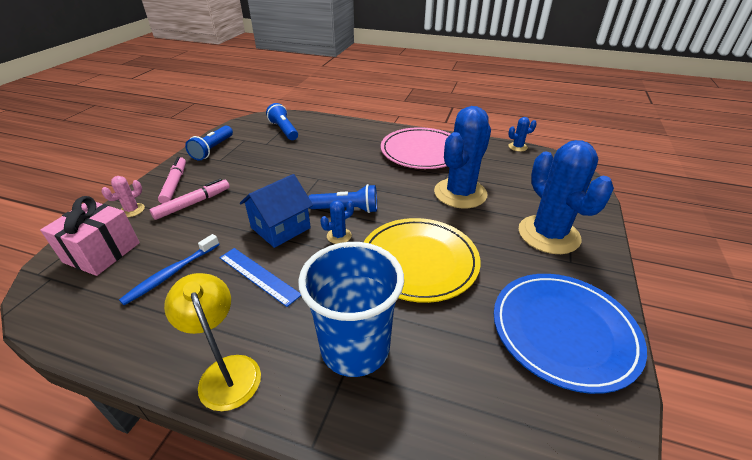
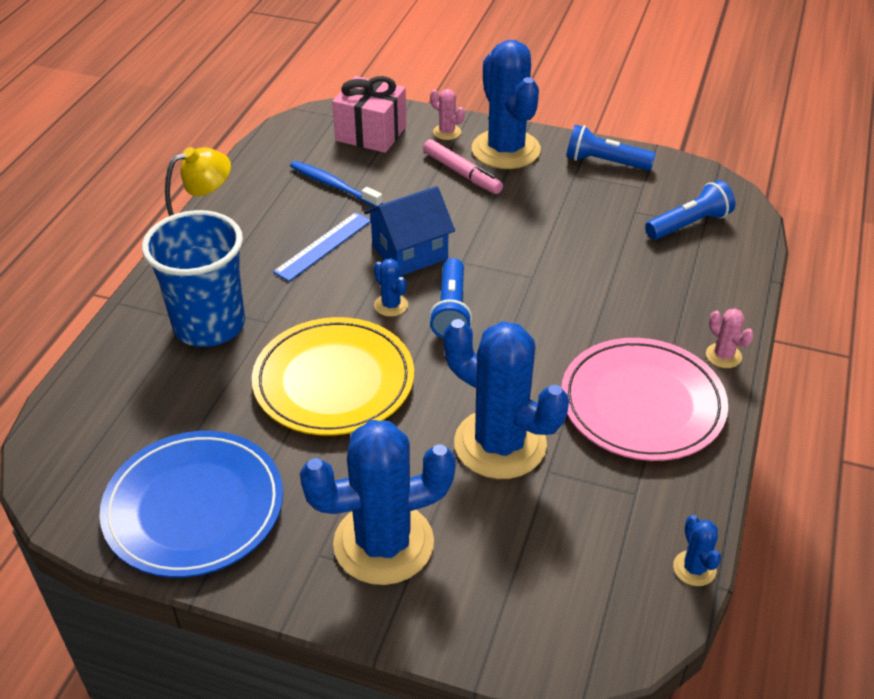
camera: 90 degrees right, 5 degrees up
(175, 184) = (506, 150): pink marker -> blue cactus
(280, 228) = (409, 252): blue house -> blue house turned 75 degrees counterclockwise
(386, 130) = (723, 356): none -> pink cactus

